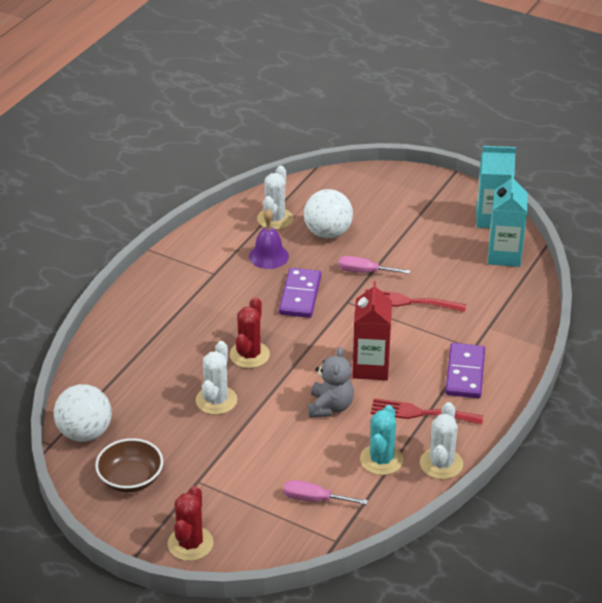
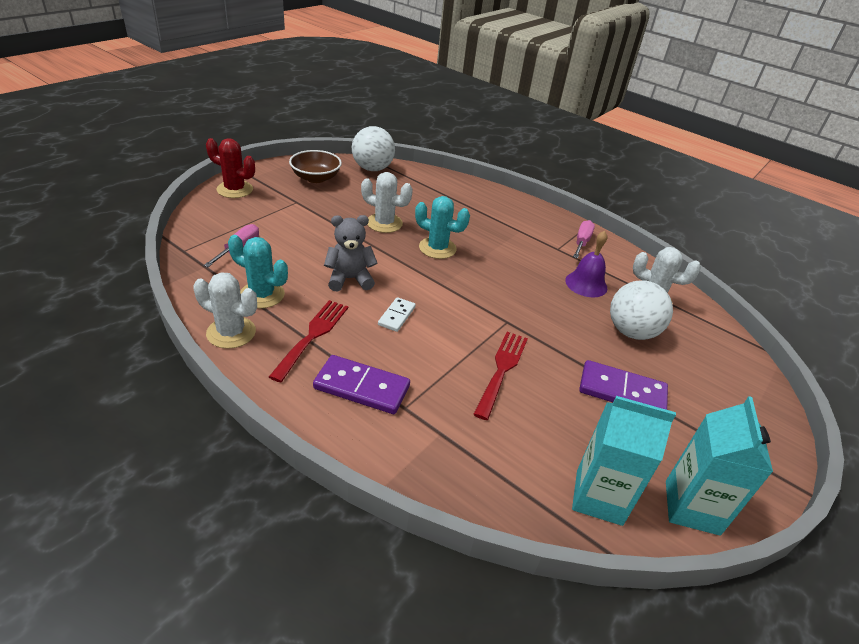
camera: 95 degrees right, 0 degrees up
(249, 355) = (437, 248): red cactus -> turquoise cactus
(300, 295) = (521, 292): purple domino -> purple domino (622, 391)
(330, 407) = (350, 279): grey teddy bear -> grey teddy bear turned 150 degrees clockwise
(364, 272) = (560, 345): pink screwdriver -> pink screwdriver (582, 242)
(370, 367) = (397, 316): red carton -> white domino

